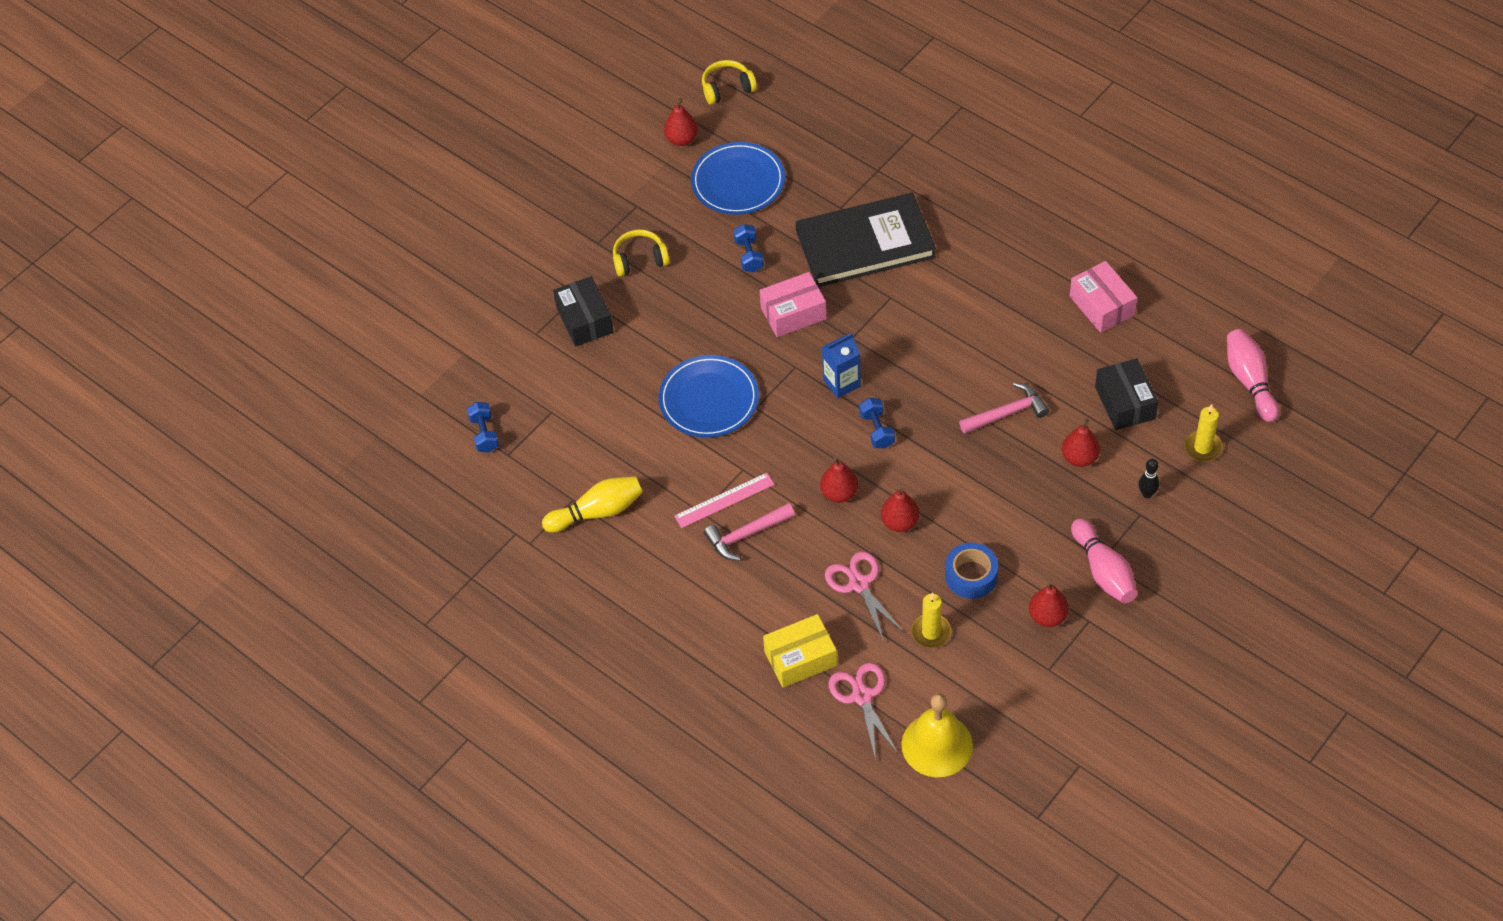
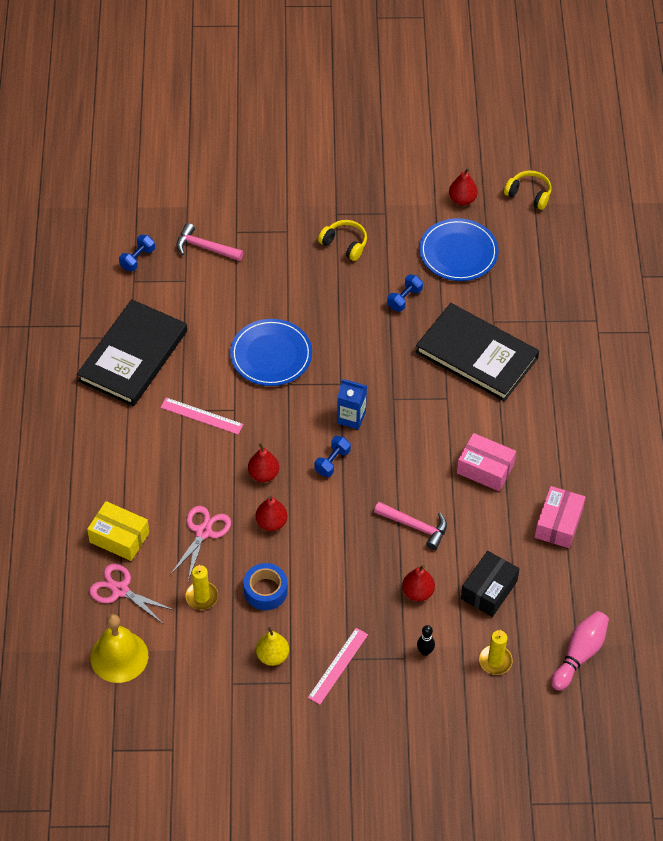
camera: 45 degrees right, 0 degrees up
(584, 320) = (270, 249): black box -> none
(597, 512) = (133, 356): yellow bowling pin -> black book
(746, 535) = (186, 445): pink hammer -> pink hammer (205, 247)
(793, 313) = (381, 354): pink box -> pink box (485, 469)
(862, 696) = (120, 590): pink scissors -> pink scissors turned 90 degrees counterclockwise
(1047, 616) = (272, 656): red pear -> yellow pear
(1103, 571) = (338, 666): pink bowling pin -> pink ruler

